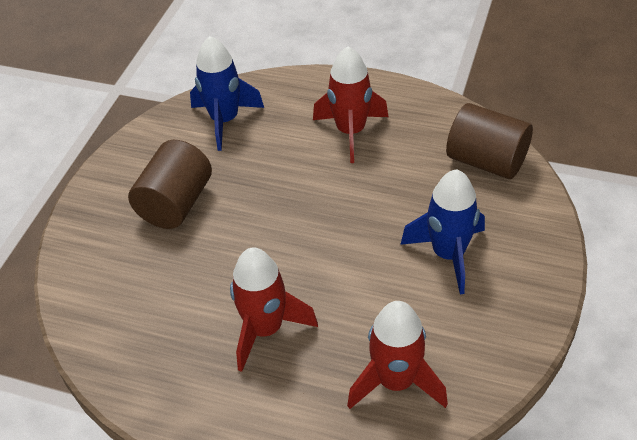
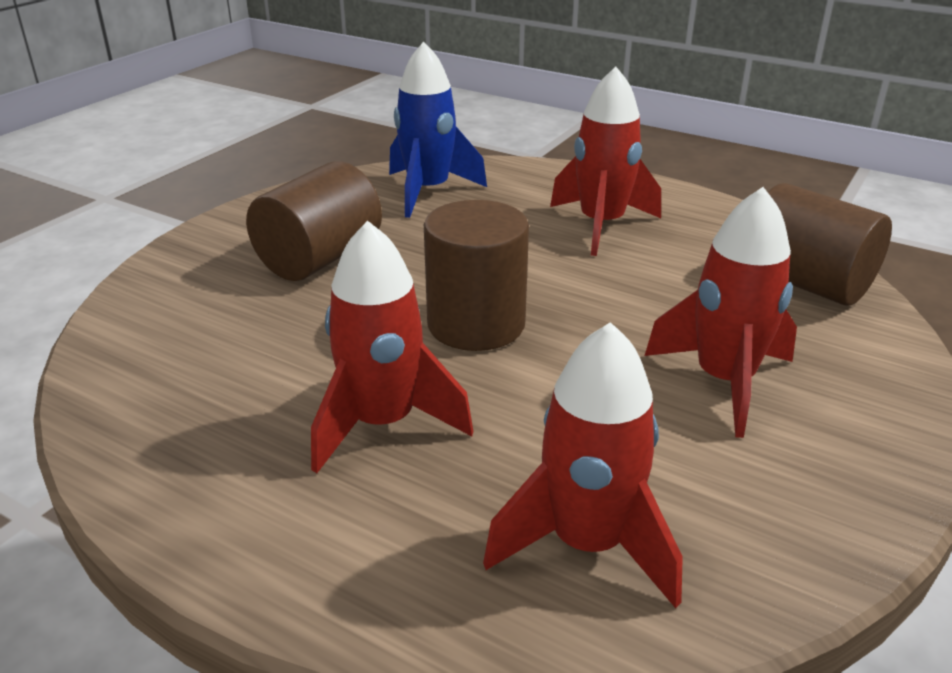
camera: 10 degrees right, 15 degrees down
(295, 240) = (476, 324): none -> brown cylinder
(448, 254) = (724, 381): blue rocket -> red rocket

